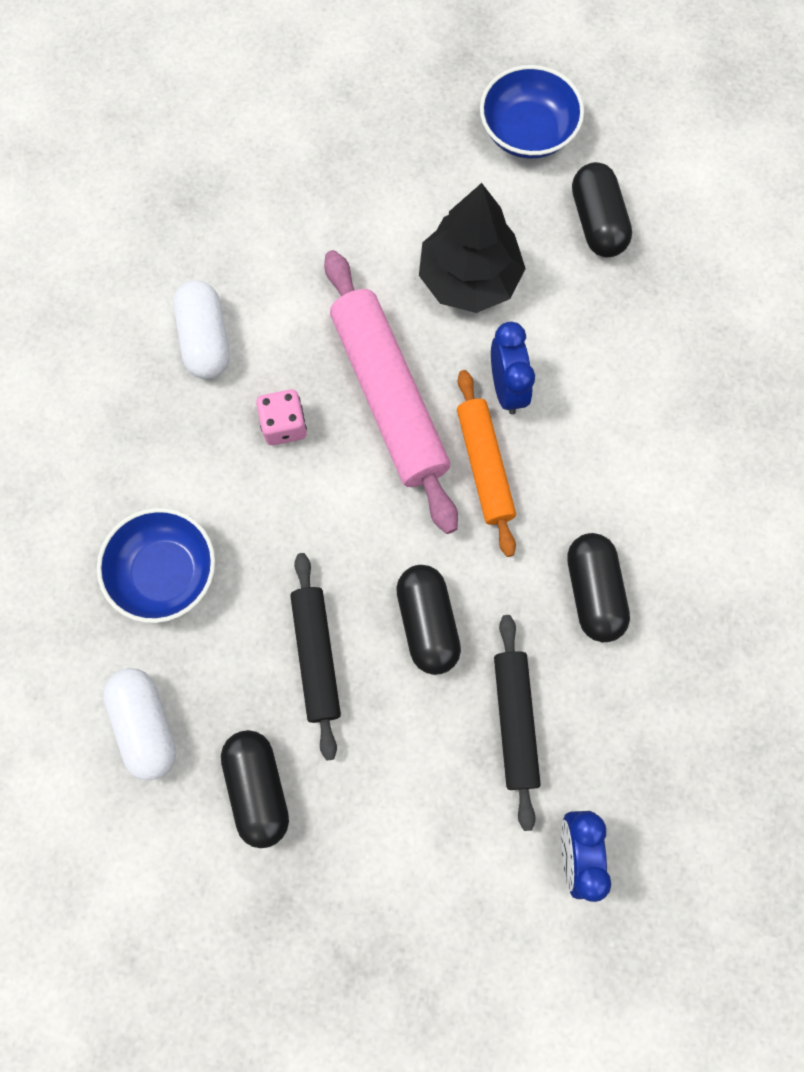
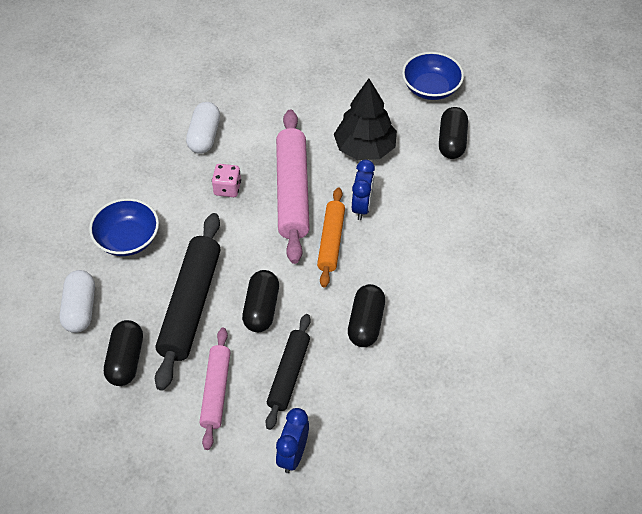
camera: 20 degrees right, 20 degrees down
(316, 656) = (190, 305): black rolling pin -> black rolling pin, size x1.63
(418, 790) = (216, 391): none -> pink rolling pin

